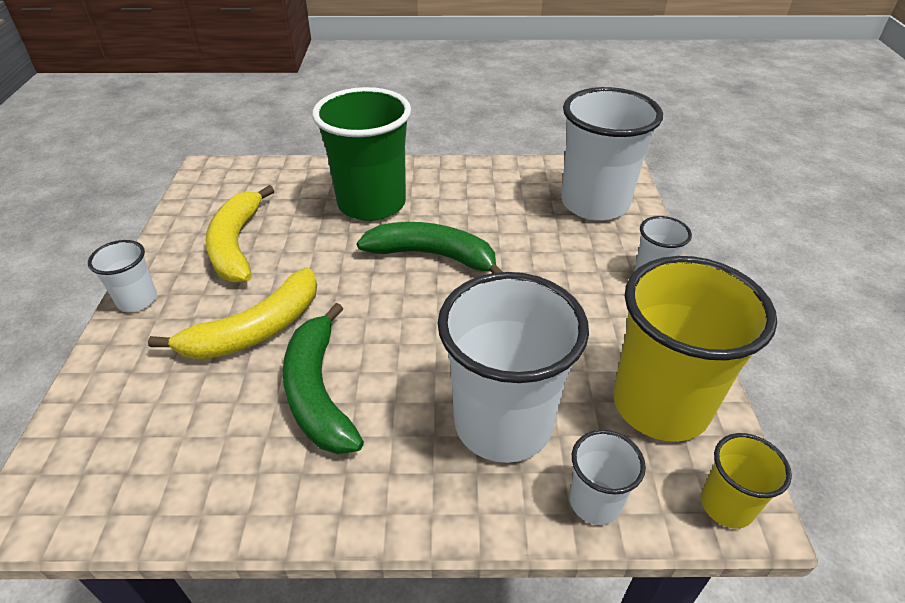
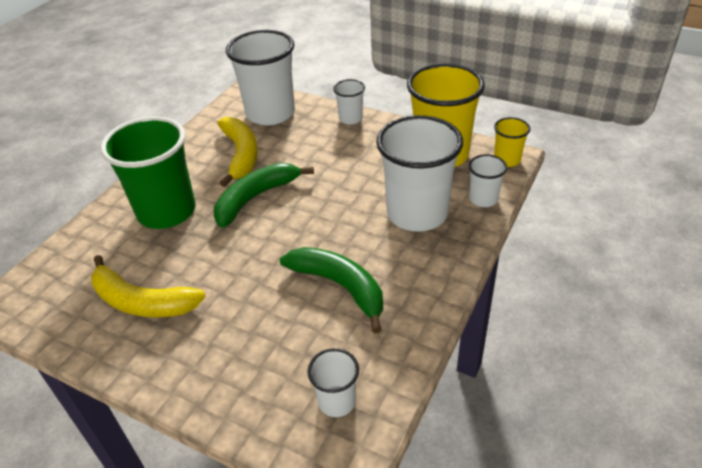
camera: 60 degrees left, 0 degrees up
(137, 300) = (157, 379): white cup -> white cup (337, 401)
(256, 330) = (256, 307): yellow banana -> yellow banana (241, 155)
(318, 392) = (340, 286): green banana -> green banana turned 150 degrees counterclockwise

